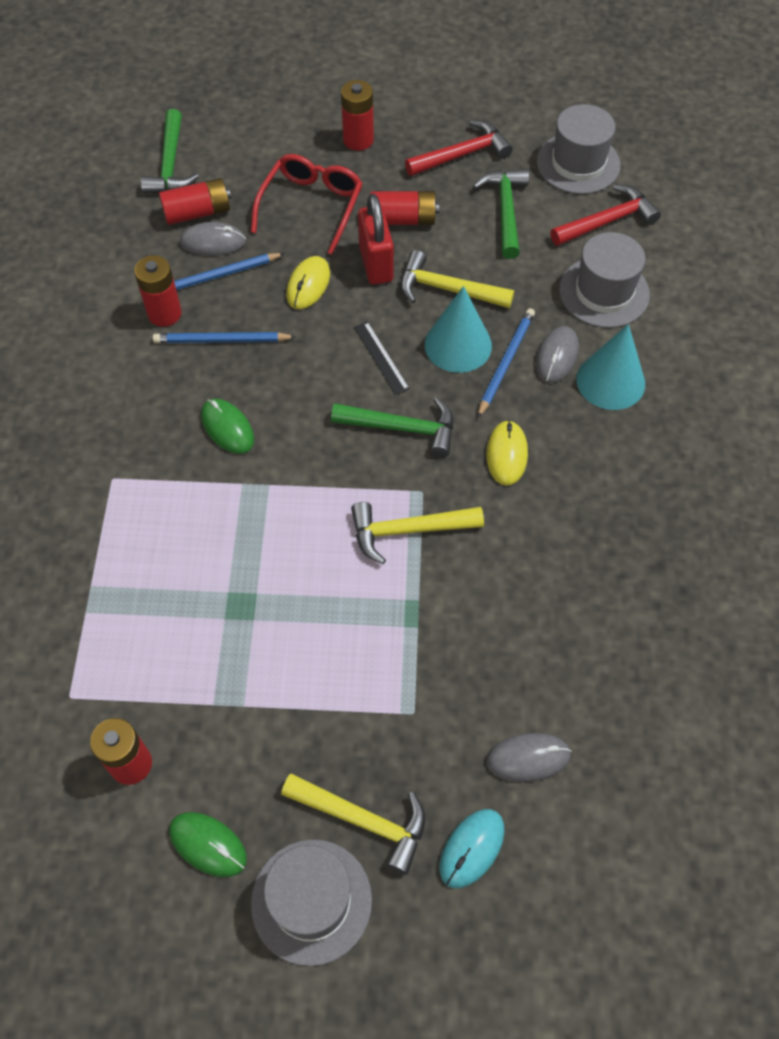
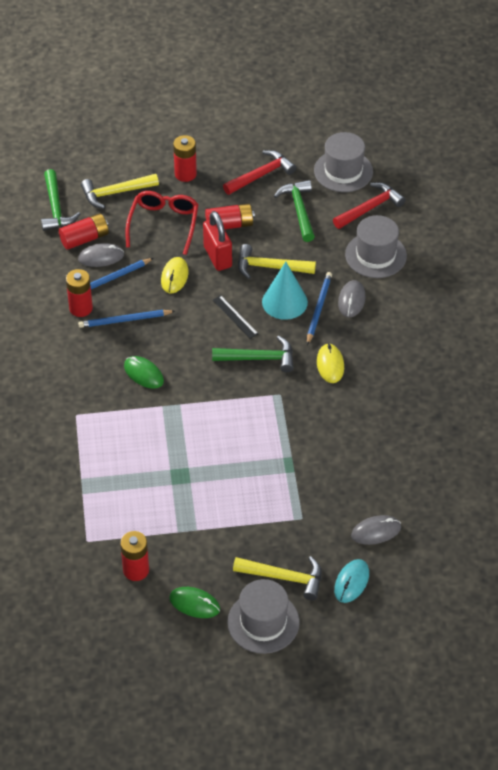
camera: 10 degrees left, 10 degrees down
(408, 531) = (276, 418): yellow hammer -> yellow hammer (115, 193)
(610, 381) = (389, 311): turquoise cone -> none

